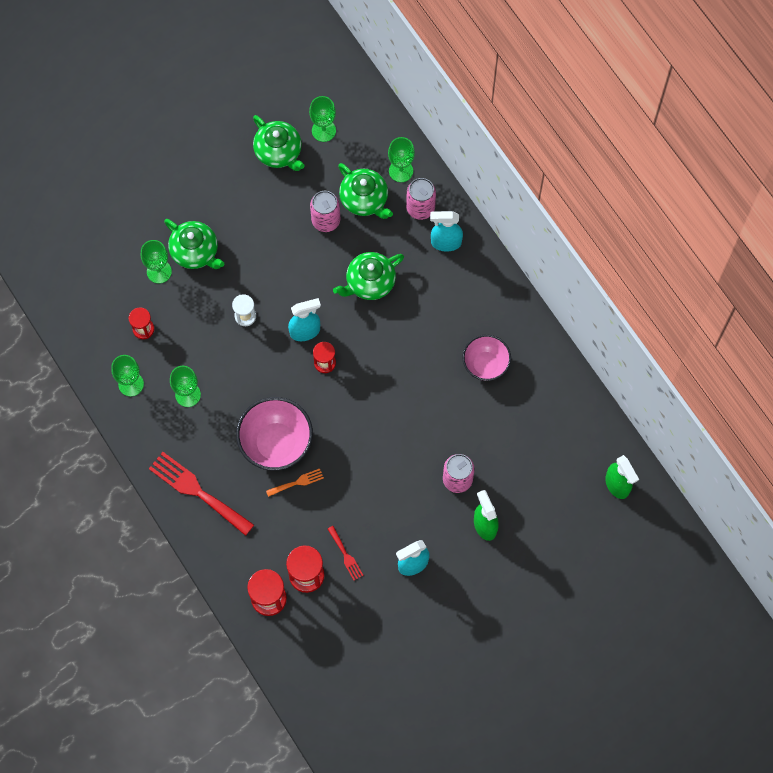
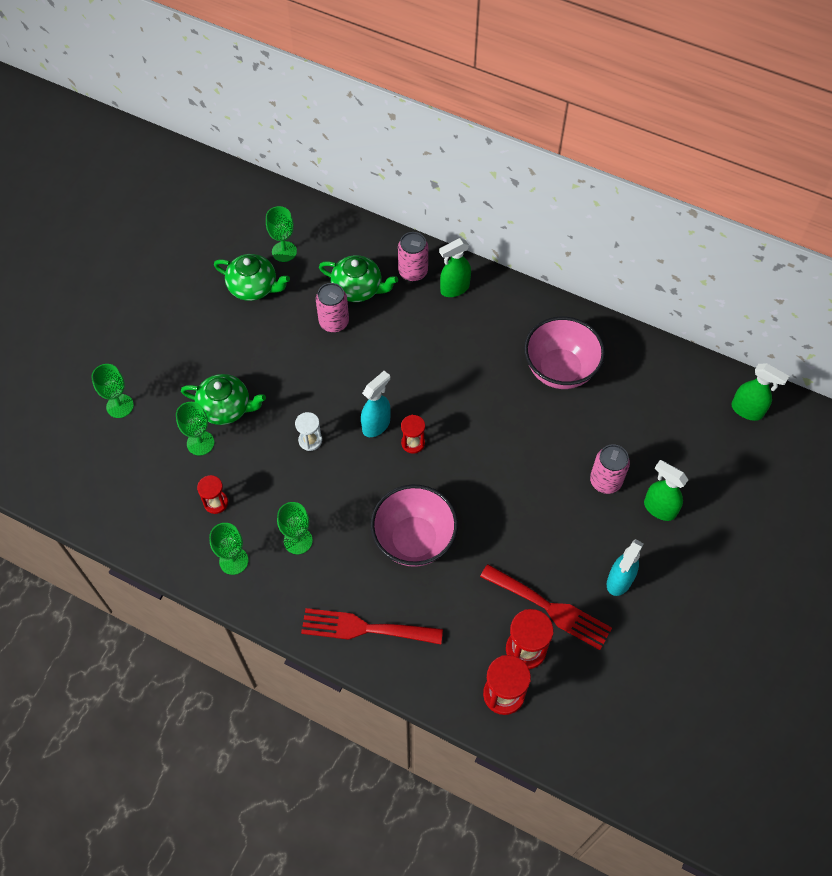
camera: 30 degrees left, 10 degrees down
(297, 482) = (458, 565): orange fork -> none
(346, 555) = (550, 608): red fork -> red fork, size x2.06
(369, 282) = (408, 354): green teapot -> none
(401, 171) = (375, 251): green goblet -> green goblet (120, 406)
(445, 242) = (454, 289): turquoise spray bottle -> green spray bottle
(485, 365) = (560, 370): pink bowl -> pink bowl, size x1.54

